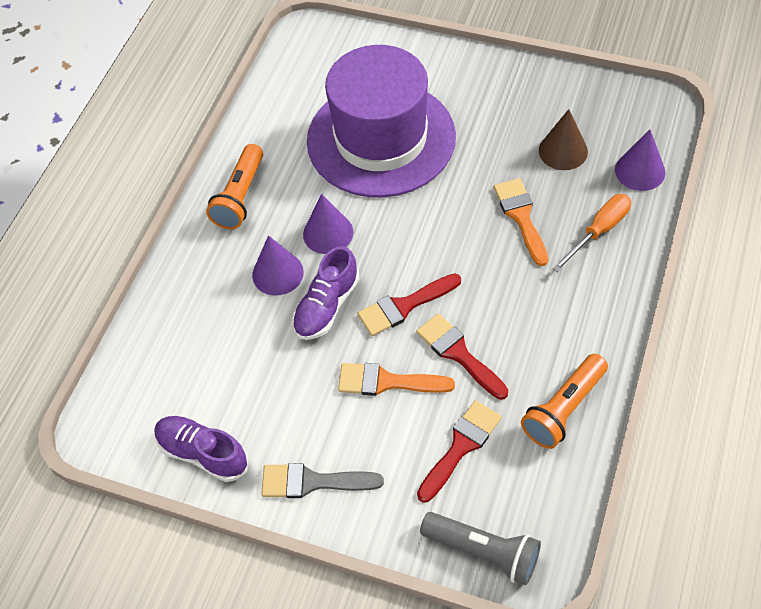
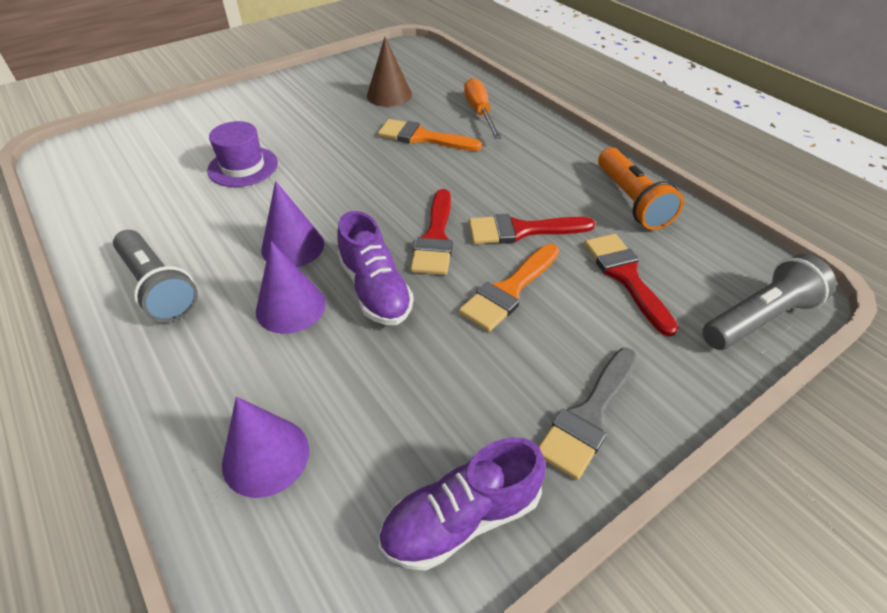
camera: 60 degrees left, 10 degrees down
(240, 196) = (158, 287): orange flashlight -> grey flashlight
(381, 139) = (243, 167): purple hat -> purple hat, size x0.41
(640, 171) = (449, 76): purple cone -> purple cone (266, 456)

